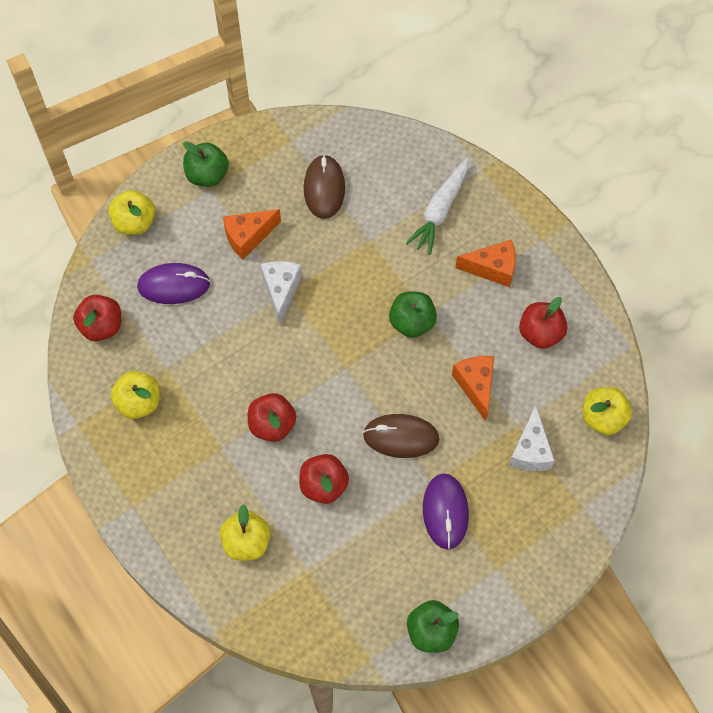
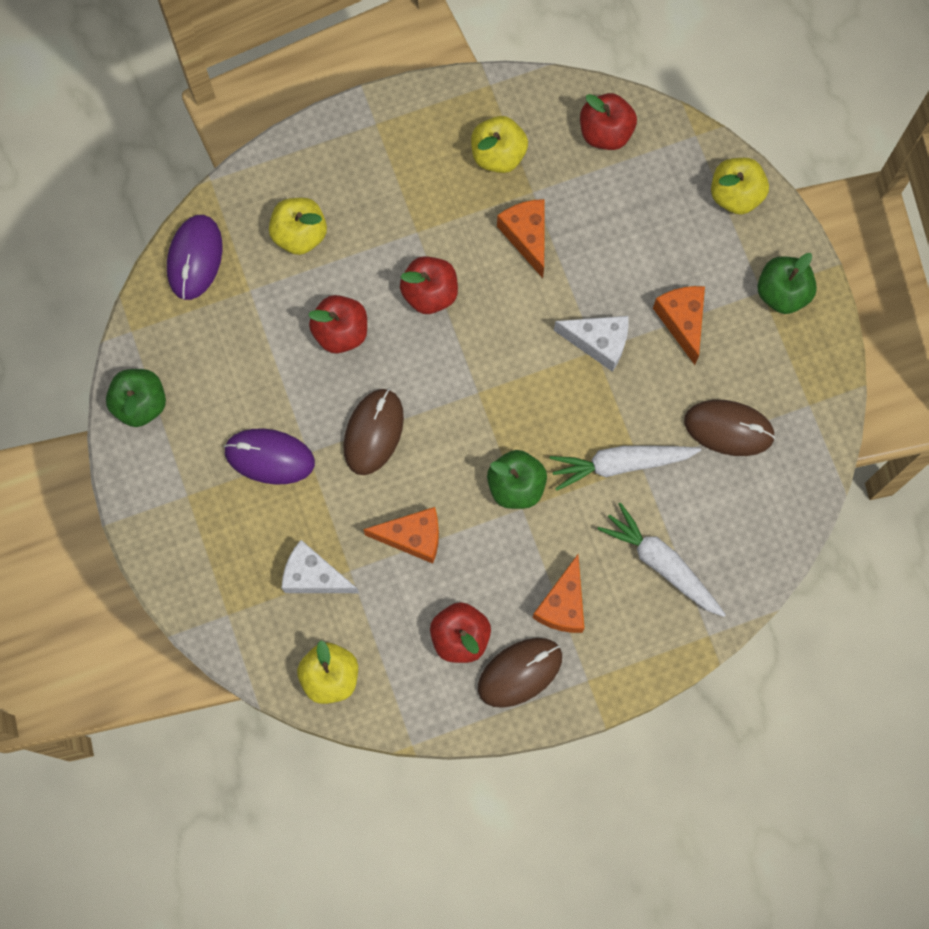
camera: 105 degrees right, 10 degrees up
(174, 285) = (638, 222): purple mouse -> purple mouse (195, 258)
(206, 363) = (527, 237): none -> orange cheese
(373, 254) = (621, 464): none -> white carrot
(552, 286) = (520, 672): none -> brown mouse

